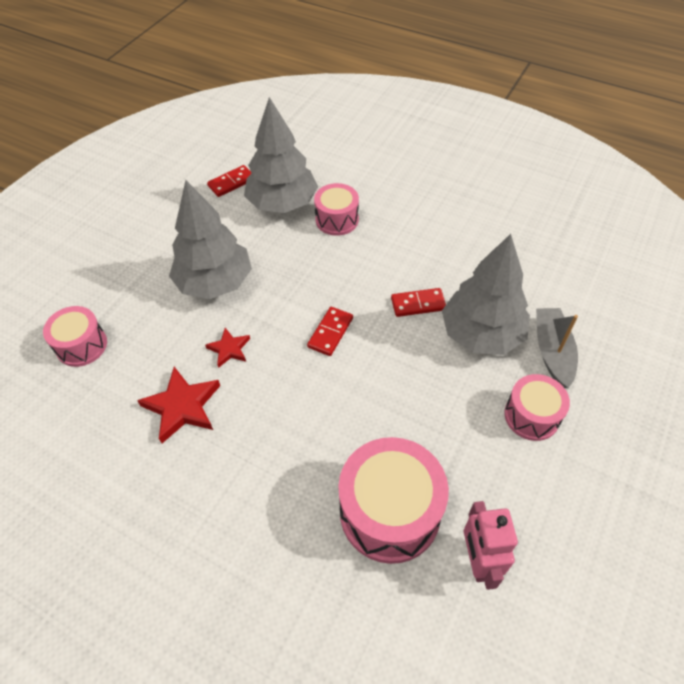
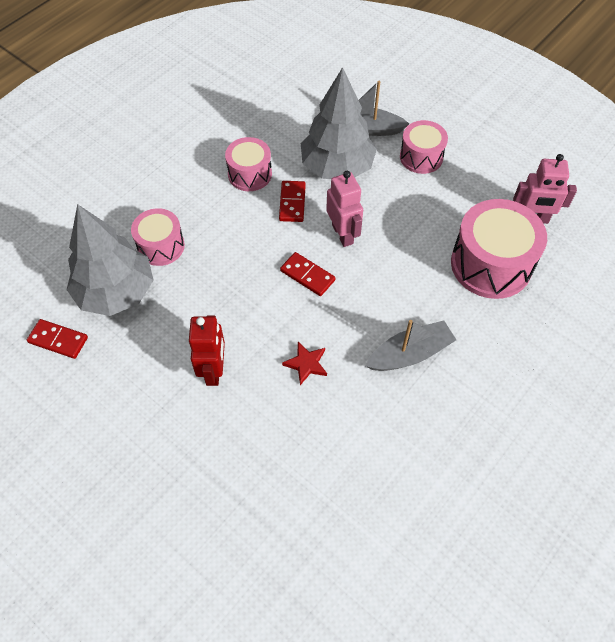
camera: 80 degrees left, 5 degrees up
(81, 345) = (265, 514): pink drum -> pink drum (250, 174)
(182, 407) = (366, 411): red star -> none
(215, 283) = (214, 370): grey tree -> red robot
(231, 183) = (58, 340): red domino -> red domino turned 45 degrees counterclockwise
(252, 437) = (410, 354): none -> grey boat
(390, 354) = (343, 234): none -> pink robot

